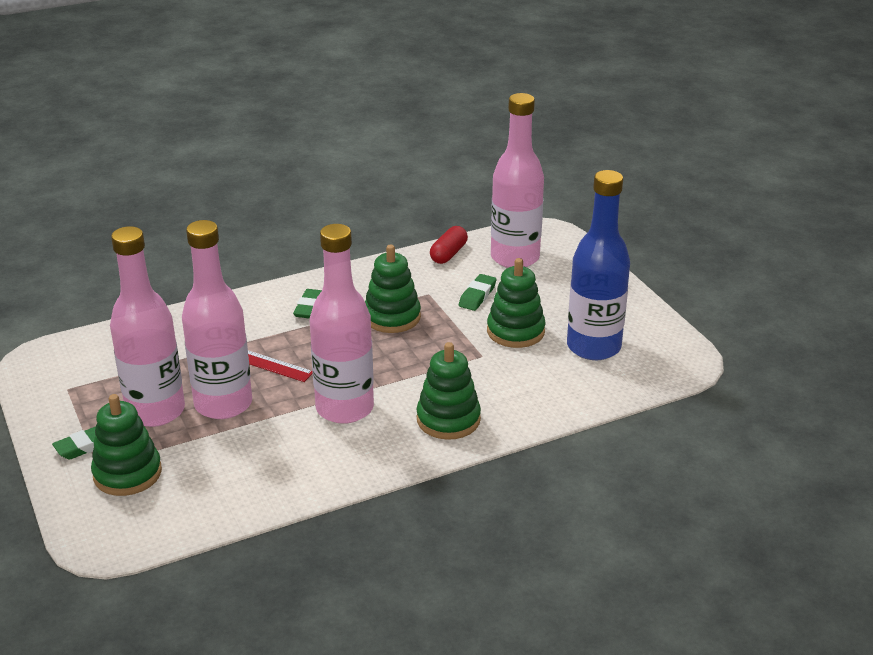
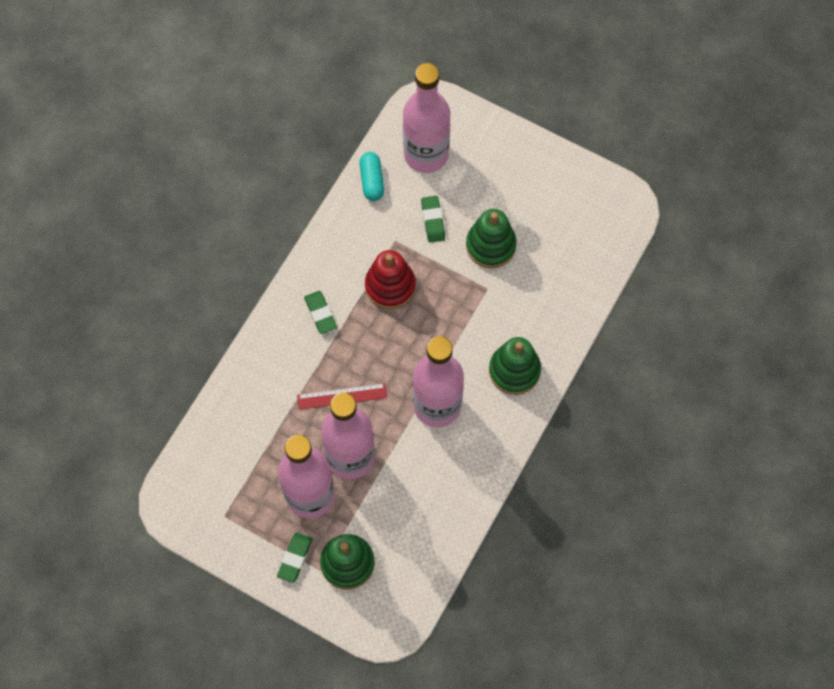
camera: 35 degrees left, 35 degrees up
(392, 317) = (390, 286): green stacking toy -> red stacking toy
(448, 254) = (372, 181): red capsule -> turquoise capsule
(593, 347) = (556, 229): blue bottle -> none

